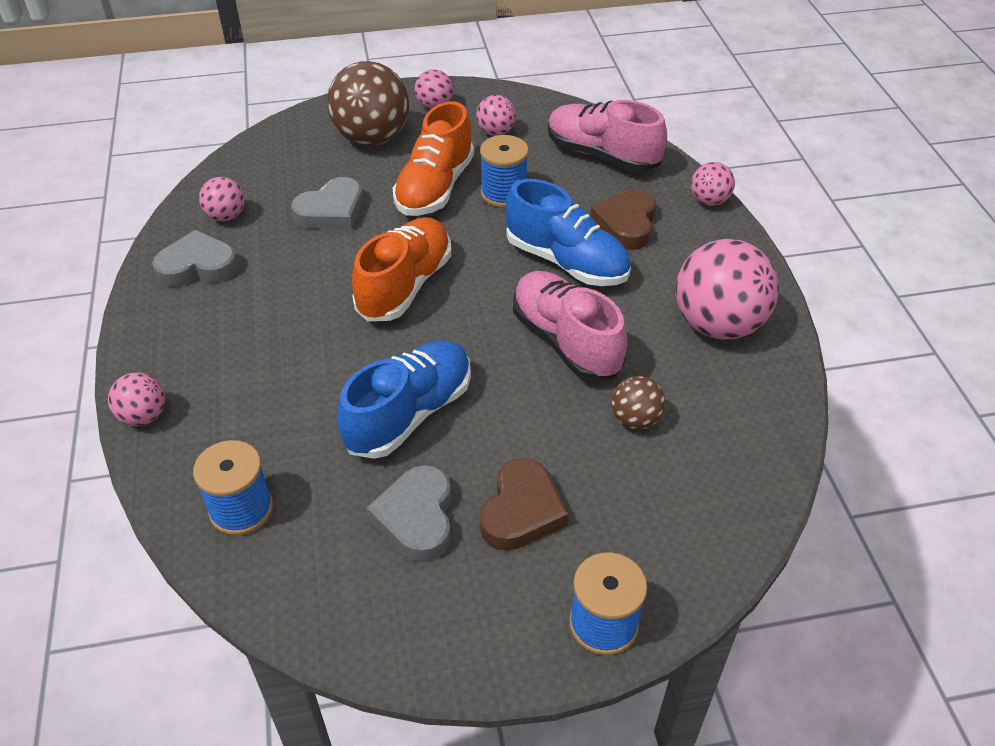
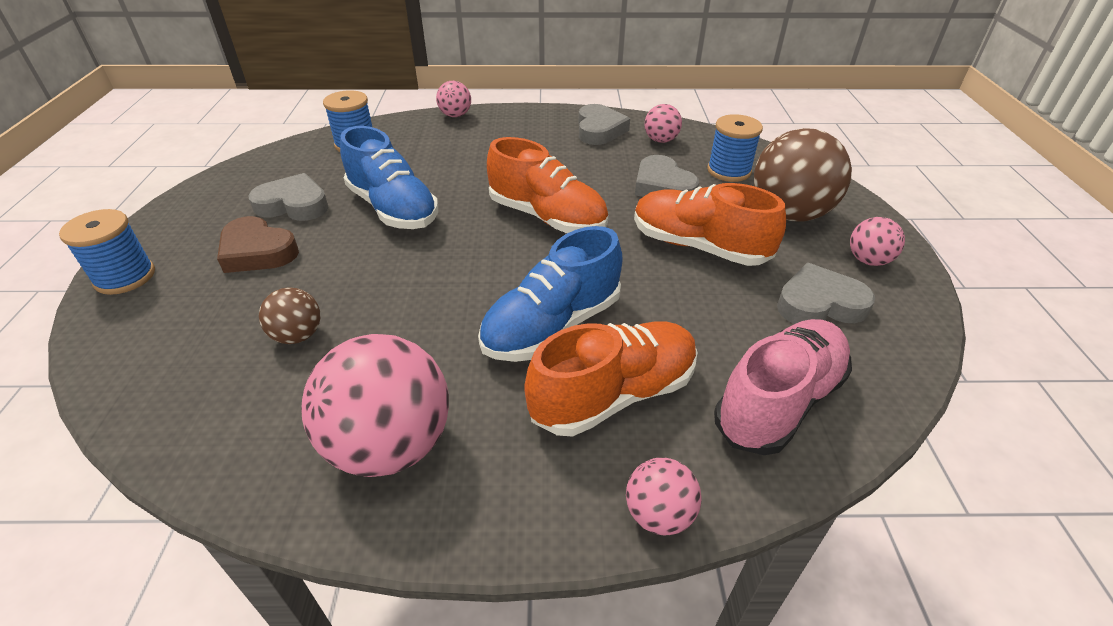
camera: 100 degrees right, 5 degrees down
(496, 132) = (819, 304): pink ball -> grey heart
(504, 193) = (687, 294): blue spool -> blue spool (729, 171)
(566, 341) = (428, 305): pink shoe -> none
(626, 224) = (613, 395): brown heart -> orange shoe

